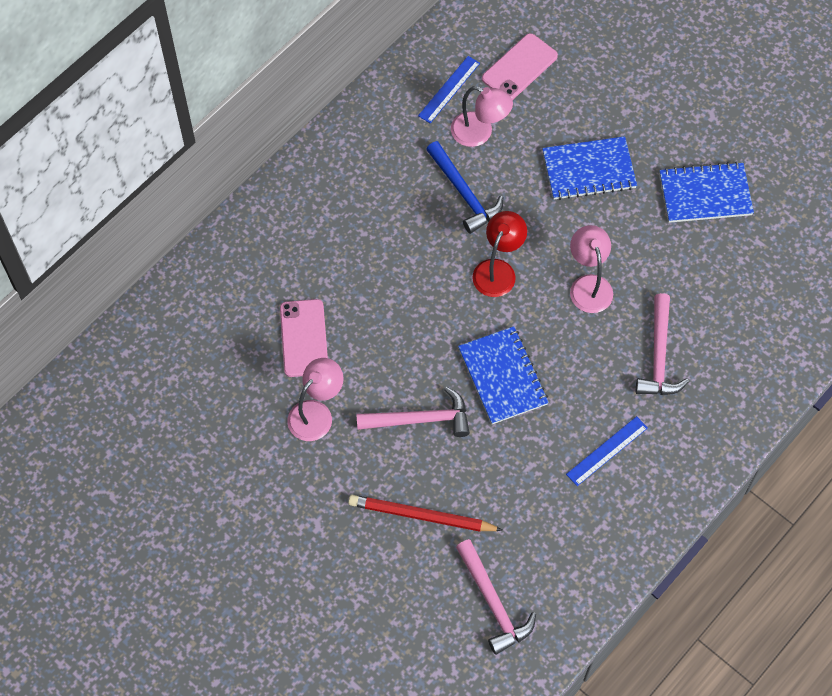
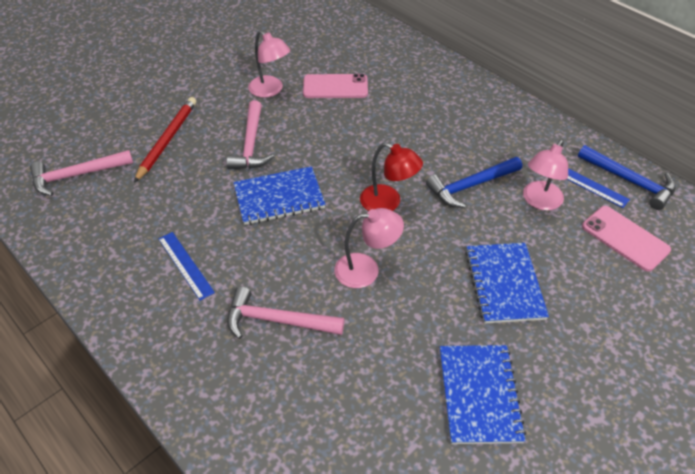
camera: 95 degrees right, 15 degrees down
(441, 51) = (630, 181): none -> blue hammer

